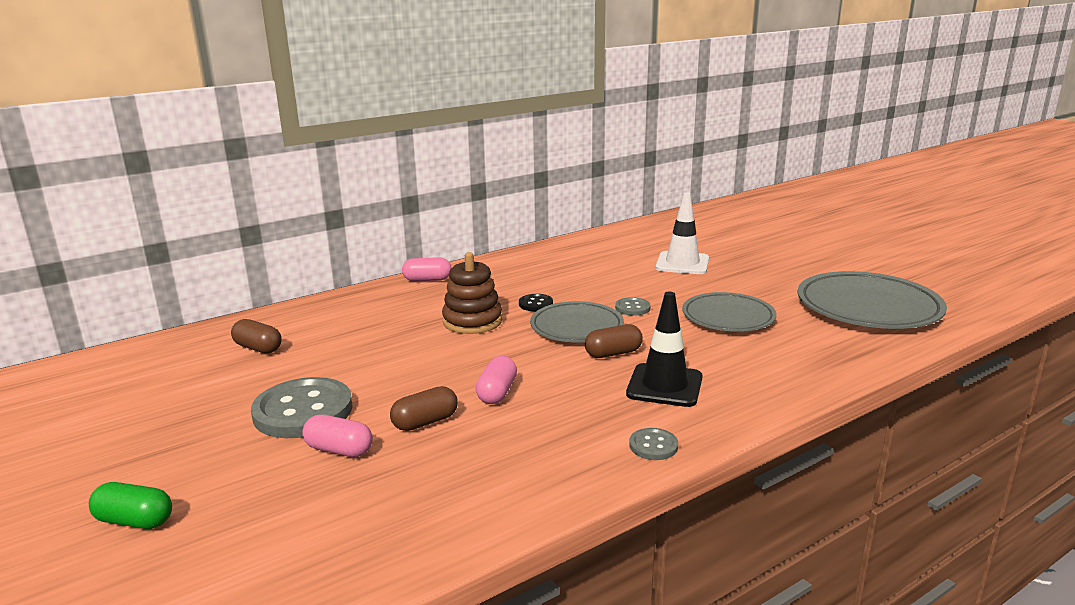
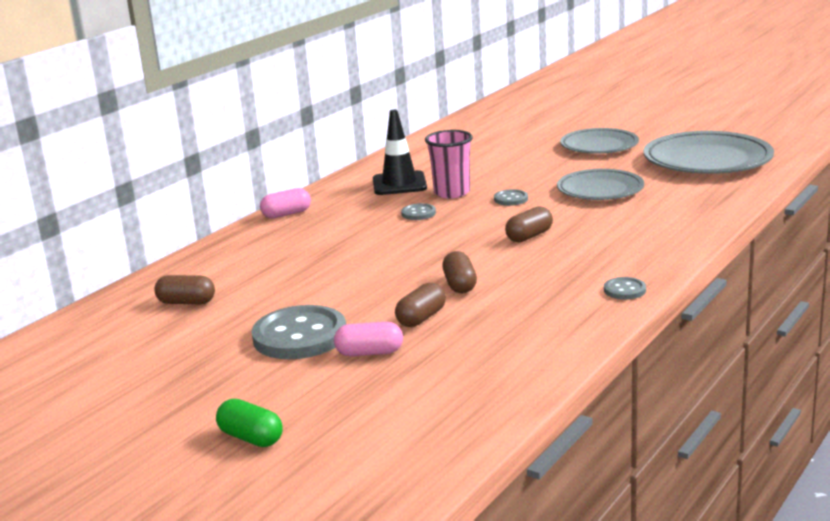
camera: 20 degrees left, 0 degrees up
(135, 521) = (251, 438): green capsule -> green capsule turned 45 degrees clockwise
(472, 321) = (374, 238): brown stacking toy -> none
(497, 393) = (460, 285): pink capsule -> brown capsule
(535, 304) = (418, 213): black button -> grey button
(576, 327) = (476, 224): grey plate -> grey plate (599, 146)
(585, 289) = (452, 193): none -> pink cup
(664, 386) = (595, 250): black traffic cone -> black traffic cone (399, 184)
(682, 263) = (520, 155): white traffic cone -> none

